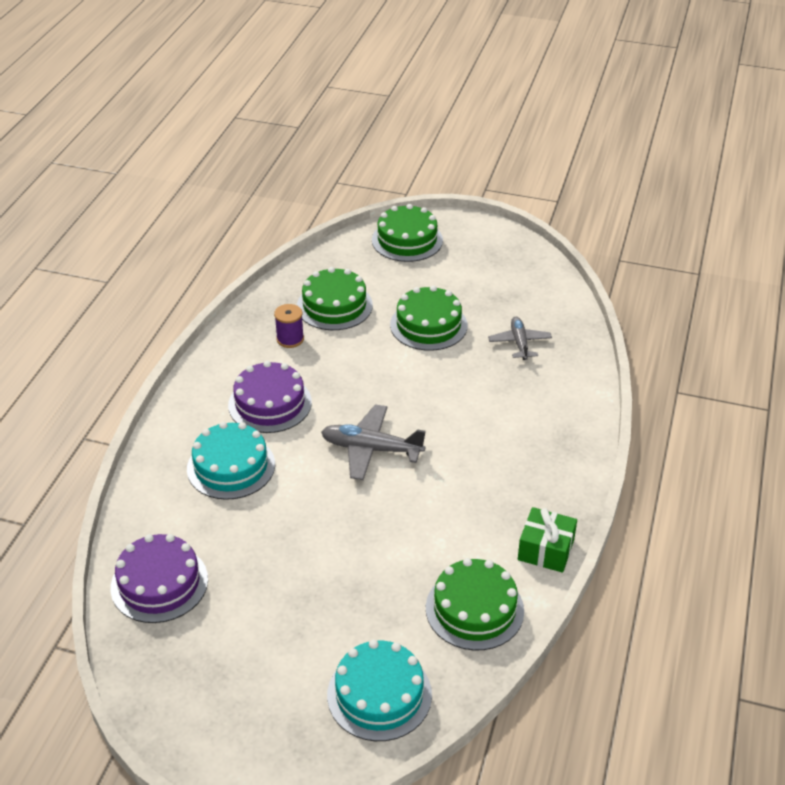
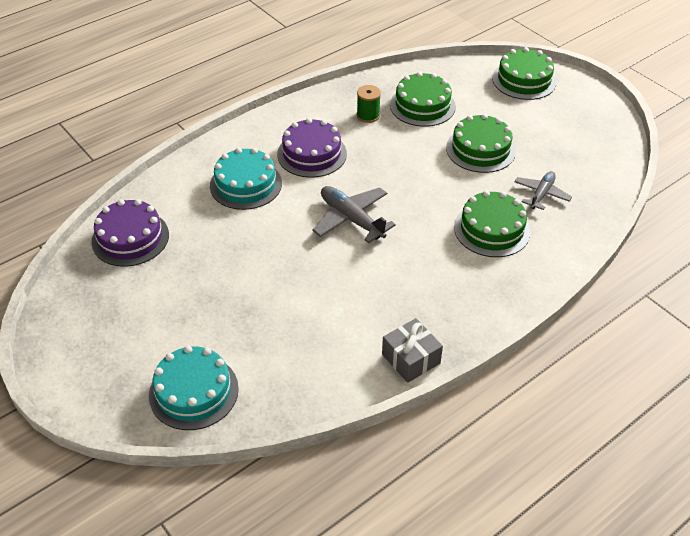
camera: 35 degrees right, 5 degrees up
(290, 339) = (368, 115): purple spool -> green spool
(474, 609) = (315, 371): green cake -> green cake (492, 229)
(546, 550) = (411, 359): green gift -> grey gift

